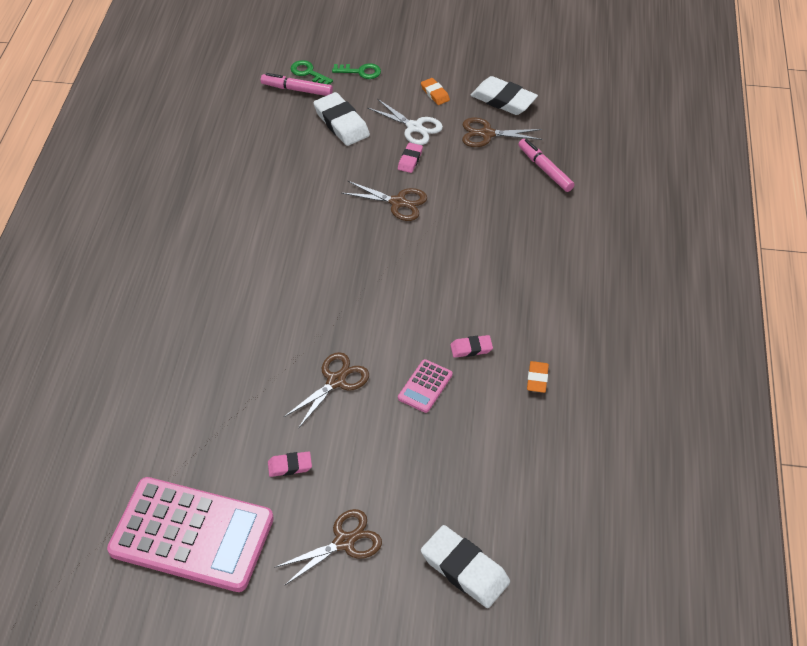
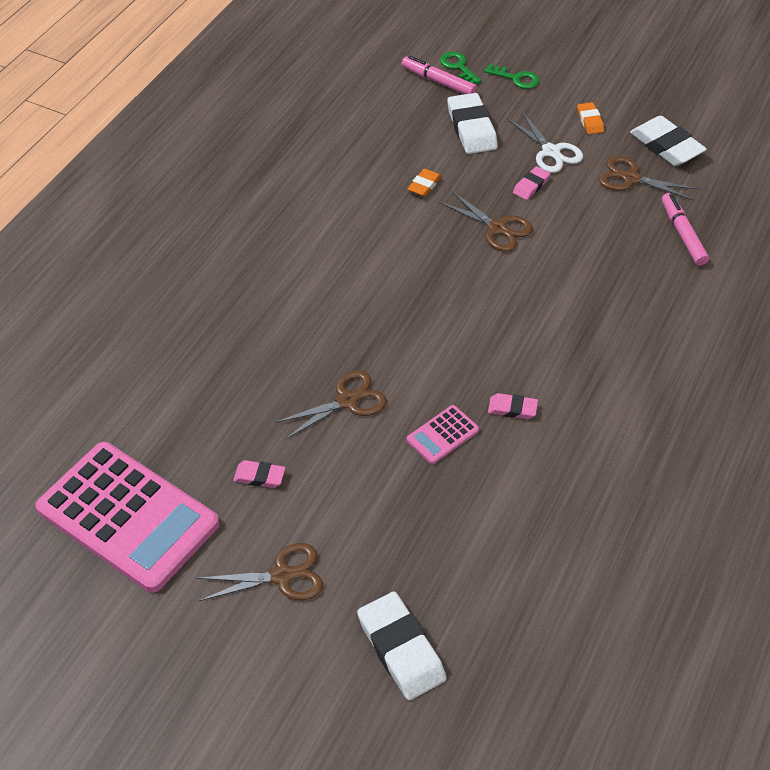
camera: 20 degrees right, 0 degrees up
(537, 379) = (574, 464): orange eraser -> orange eraser (424, 185)

